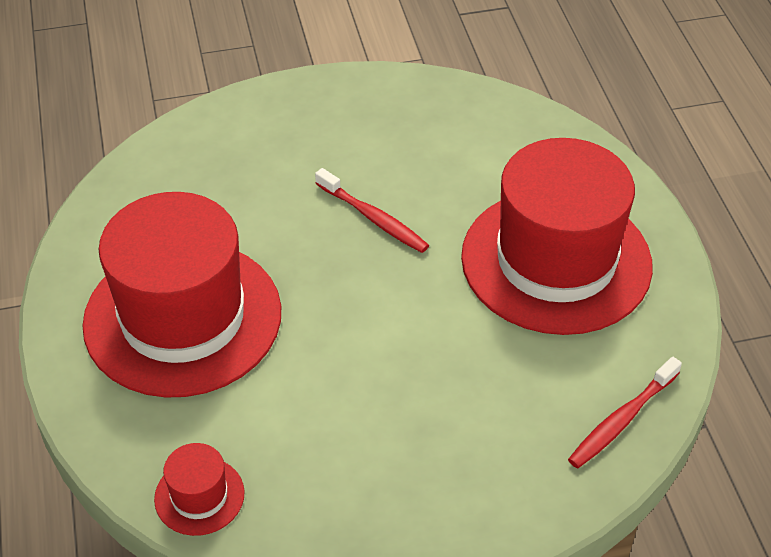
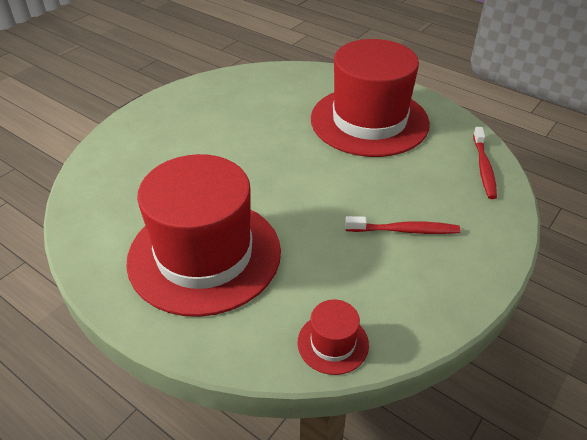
camera: 40 degrees left, 5 degrees down
(373, 218) = (257, 148): red toothbrush -> red toothbrush (404, 230)

